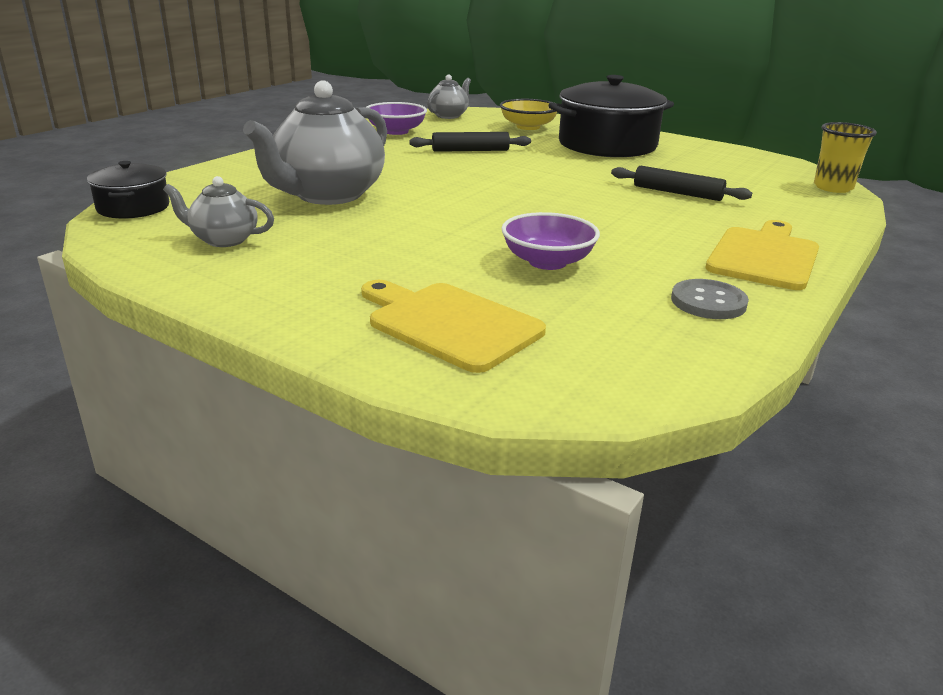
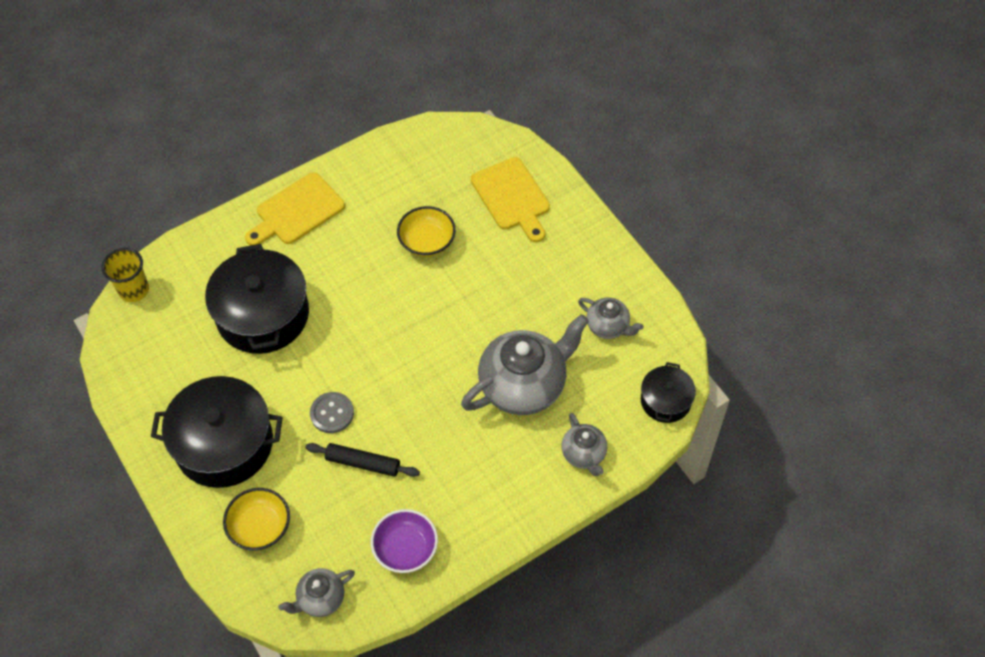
camera: 155 degrees left, 30 degrees up
(237, 174) = (584, 454): none -> grey teapot
(547, 262) = (427, 242): purple bowl -> yellow bowl
(677, 193) = (262, 315): black rolling pin -> black pot
(708, 302) = (373, 178): grey button -> grey button (332, 413)

